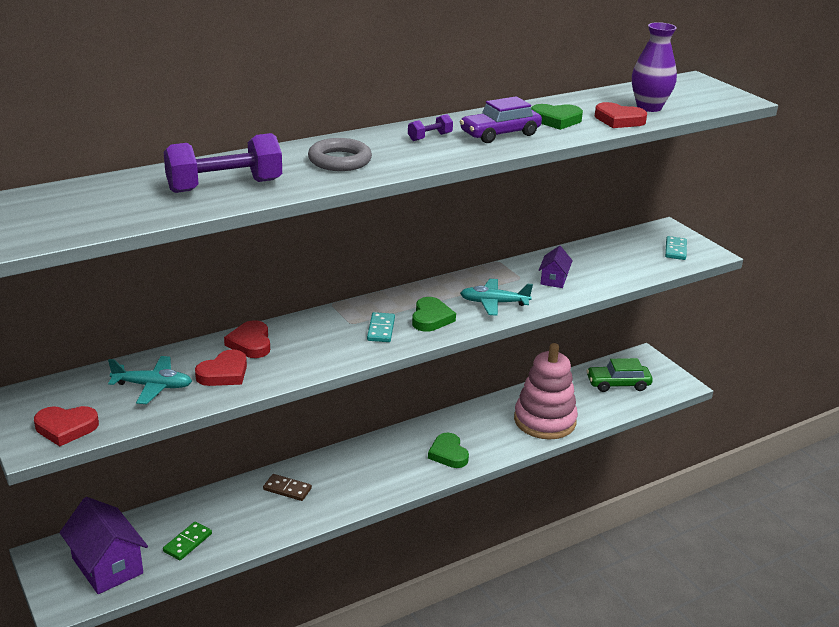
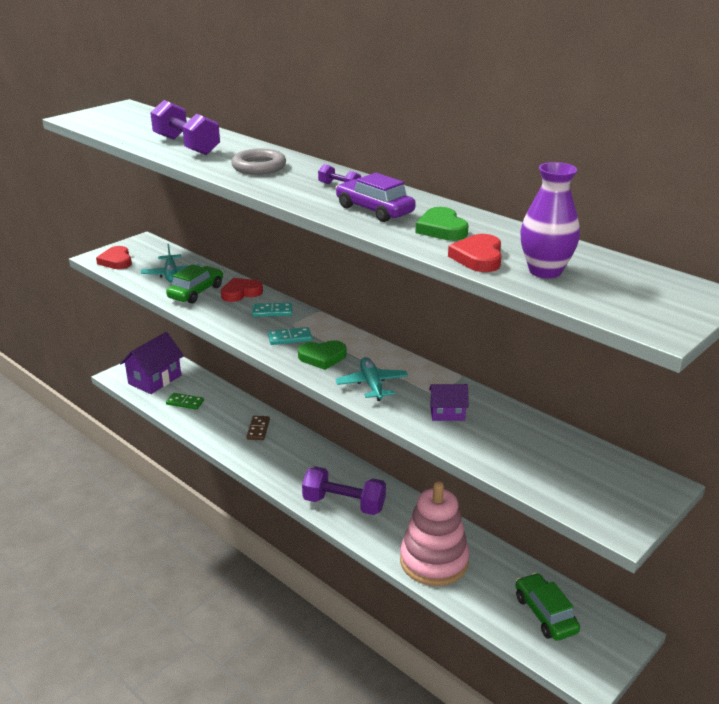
camera: 75 degrees right, 0 degrees up
(224, 373) = (196, 292): red heart -> green car
(448, 454) = (344, 504): green heart -> purple dumbbell
(675, 250) = (602, 496): turquoise domino -> turquoise domino (272, 312)

